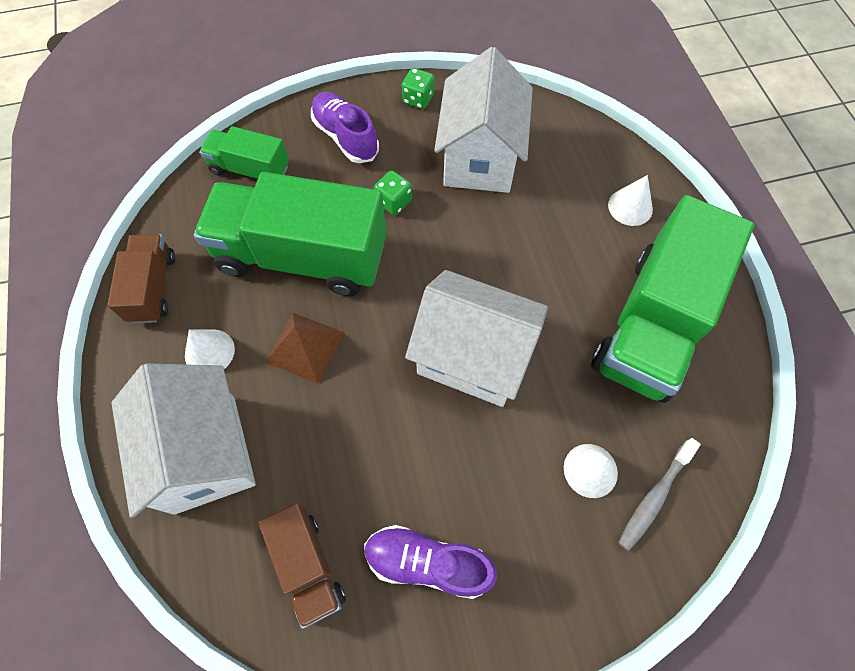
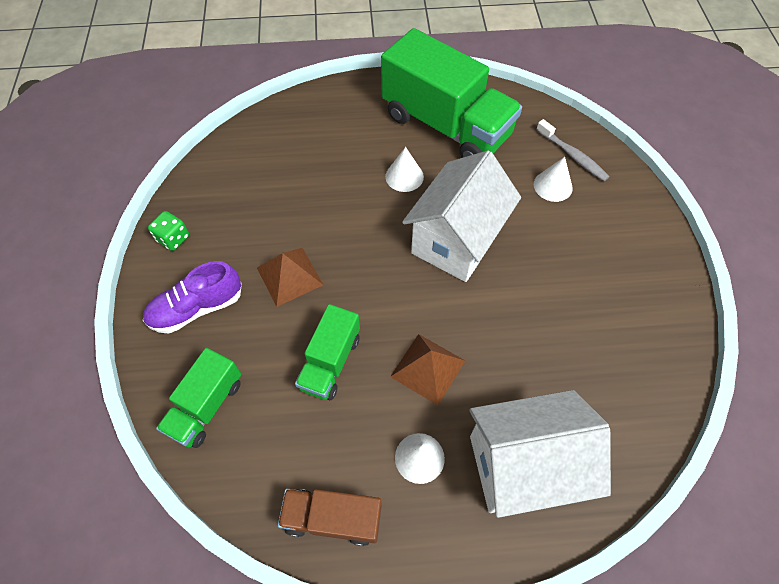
camera: 80 degrees left, 5 degrees down
(302, 257) = (330, 362): green truck -> green truck, size x0.51
(308, 565) = (621, 383): brown truck -> none
(393, 202) = (289, 276): green dice -> brown pyramid
(427, 562) = (617, 297): purple shoe -> none
(479, 158) = (262, 202): white house -> none
(630, 207) = (343, 114): white cone -> white cone (404, 176)

